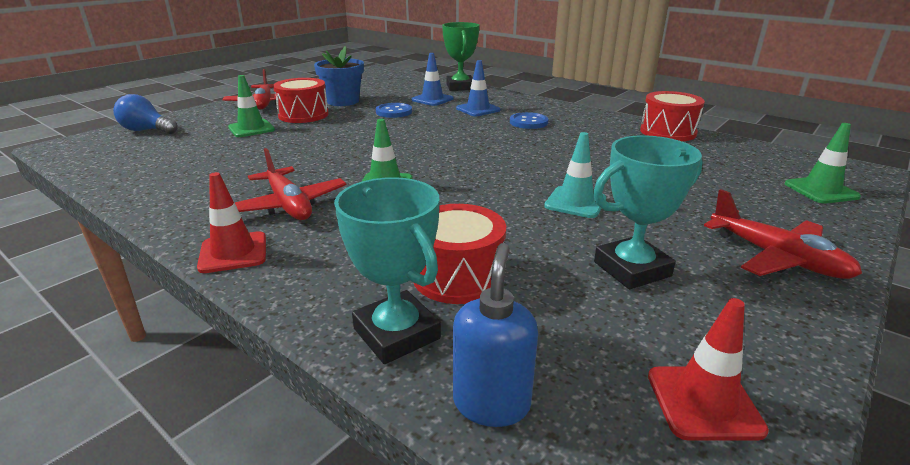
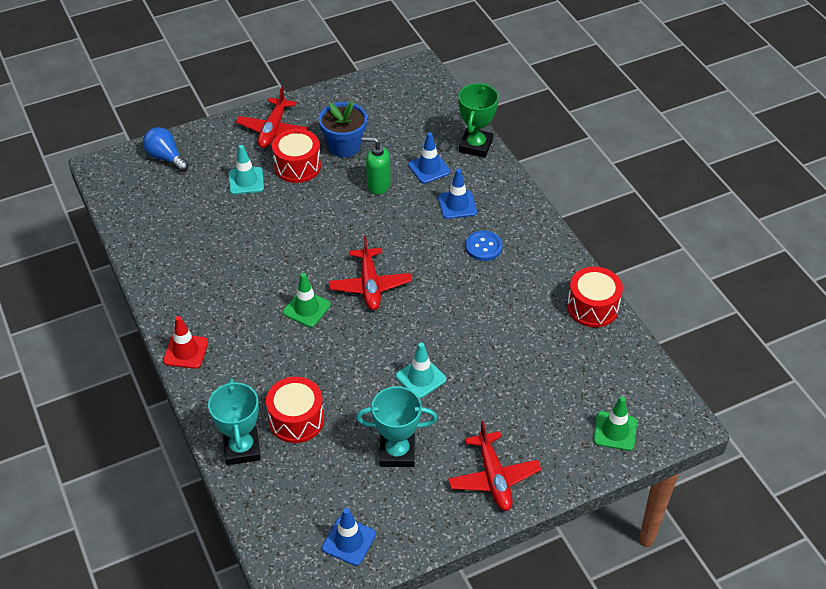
camera: 25 degrees right, 20 degrees up
(251, 129) = (246, 181): green traffic cone -> turquoise traffic cone
(288, 205) = (233, 311): red plane -> red plane (370, 285)
(394, 112) = (378, 185): blue button -> green soap dispenser
(491, 403) = (259, 504): blue soap dispenser -> none
(703, 402) = (348, 541): red traffic cone -> blue traffic cone

